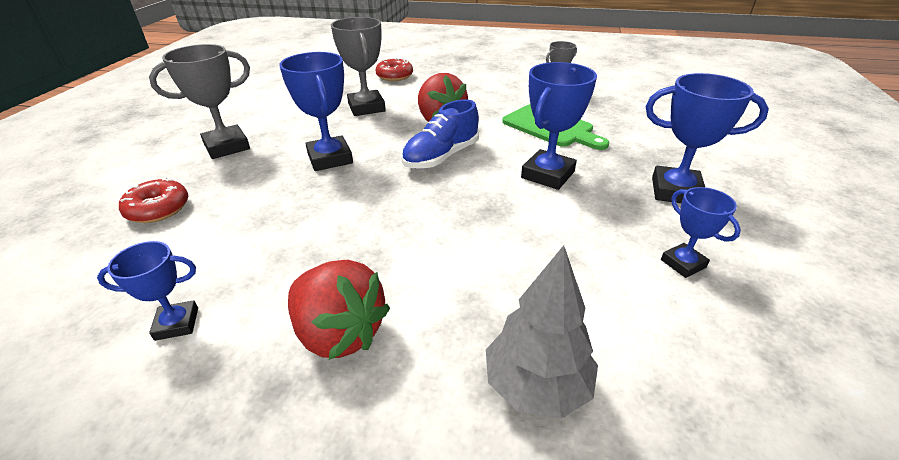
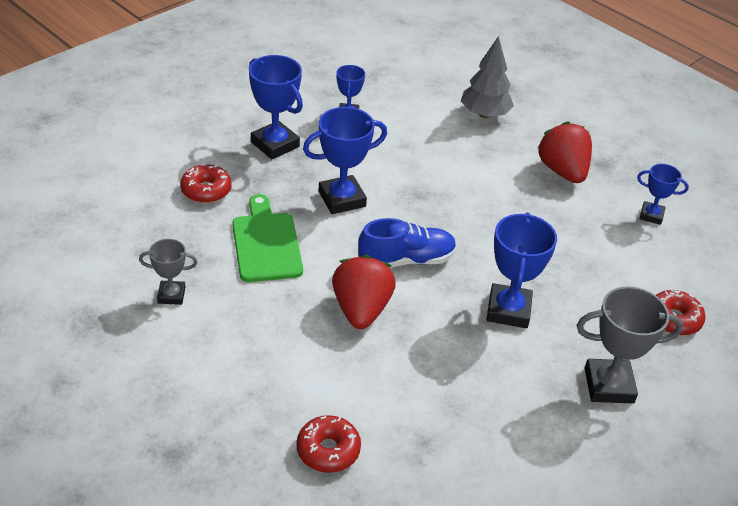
camera: 150 degrees left, 5 degrees up
(366, 107) = (421, 383): grey trophy -> none
(646, 137) = (206, 190): none -> red donut

